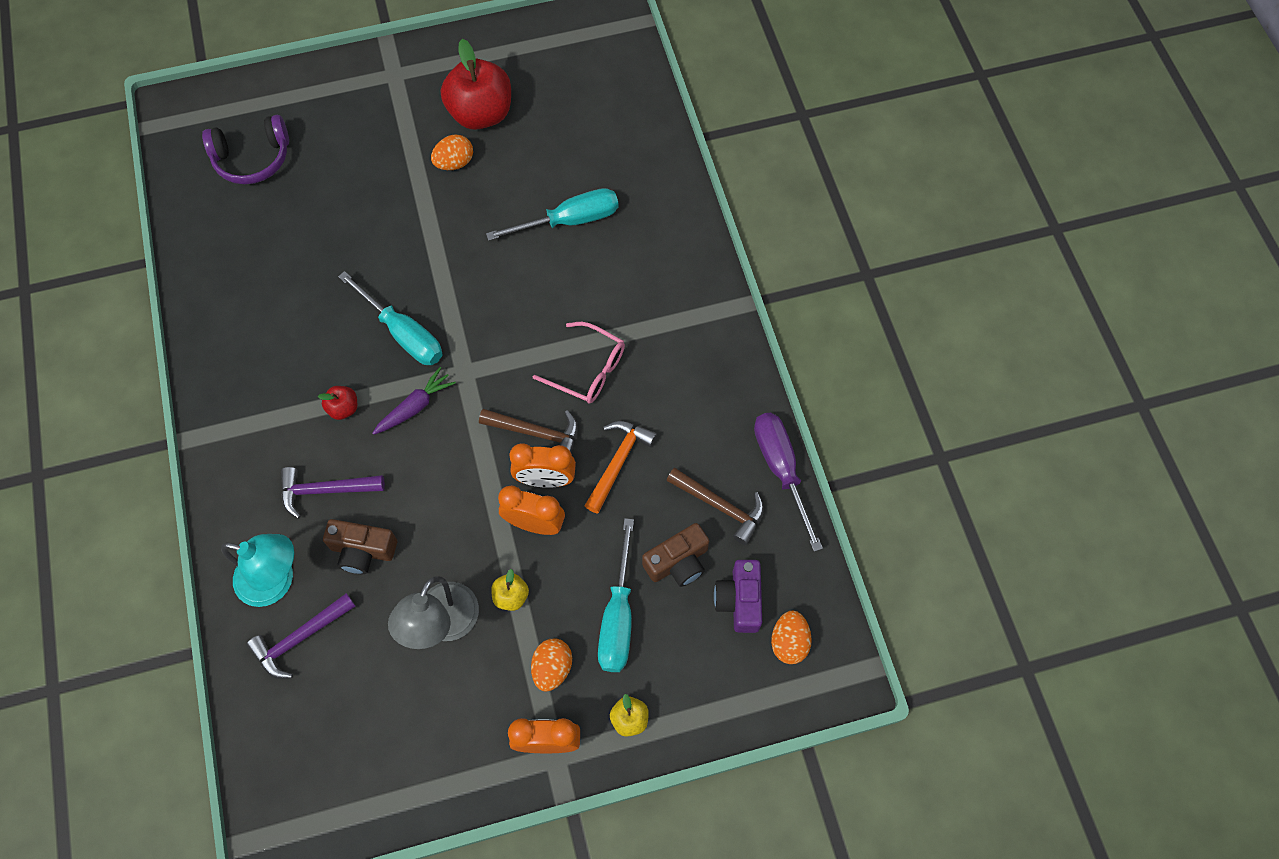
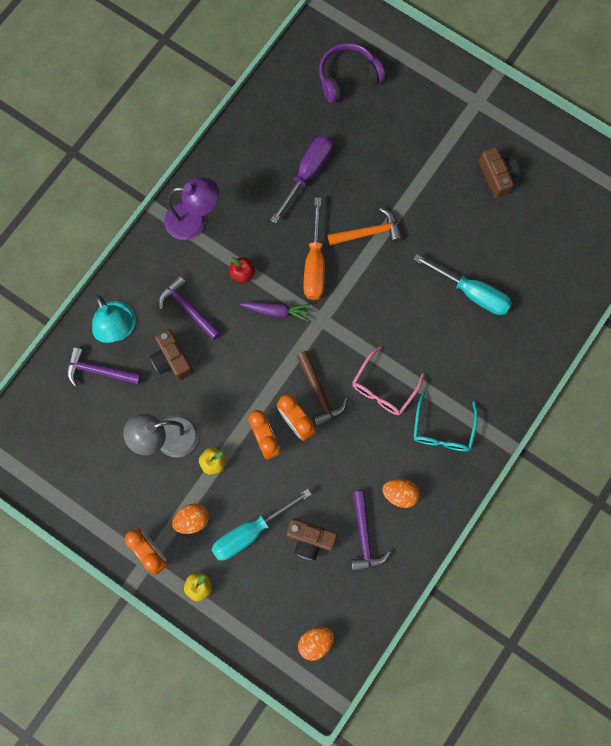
camera: 50 degrees right, 10 degrees up
(241, 410) = (194, 220): none -> purple lamp
(252, 158) = (348, 78): purple headphones -> purple headphones turned 120 degrees clockwise
(403, 333) = (315, 264): turquoise screwdriver -> orange screwdriver
(454, 163) = (449, 192): orange egg -> orange egg (399, 494)
(481, 114) = (497, 176): red apple -> brown camera
(588, 370) = (383, 388): pink glasses -> pink glasses turned 45 degrees clockwise
(618, 462) = (341, 454): orange hammer -> orange hammer (368, 232)
(678, 350) = (442, 430): none -> turquoise glasses
(720, 506) = (364, 536): brown hammer -> purple hammer
(739, 600) = (317, 593): purple camera -> none
(781, 469) = (418, 554): purple screwdriver -> purple screwdriver (307, 173)

